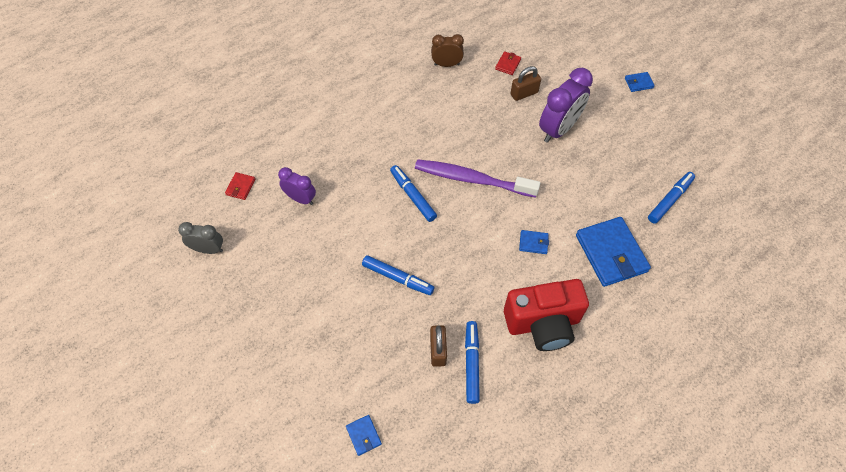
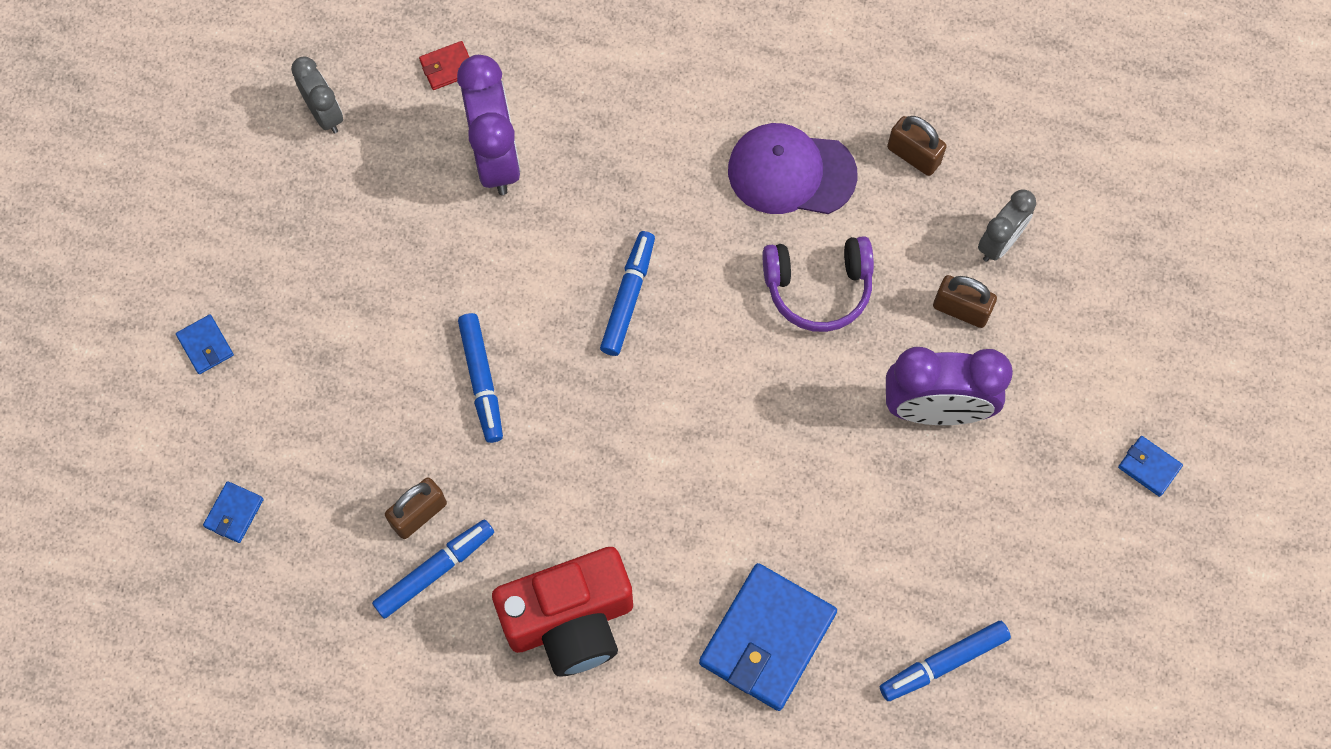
camera: 50 degrees right, 10 degrees up
(301, 199) = (496, 157): purple clock -> purple clock, size x1.70
(414, 105) = (791, 172): none -> purple cap
(446, 64) = (913, 155): brown clock -> brown padlock
(472, 130) = (818, 288): none -> purple headphones
(472, 179) = (728, 354): purple toothbrush -> none
(508, 64) = (999, 243): red wallet -> grey clock
(533, 243) = (692, 518): blue wallet -> blue wallet (205, 346)
(543, 324) = (570, 621): red camera -> red camera turned 60 degrees counterclockwise
(669, 200) = (943, 663): blue marker -> blue marker turned 150 degrees clockwise

